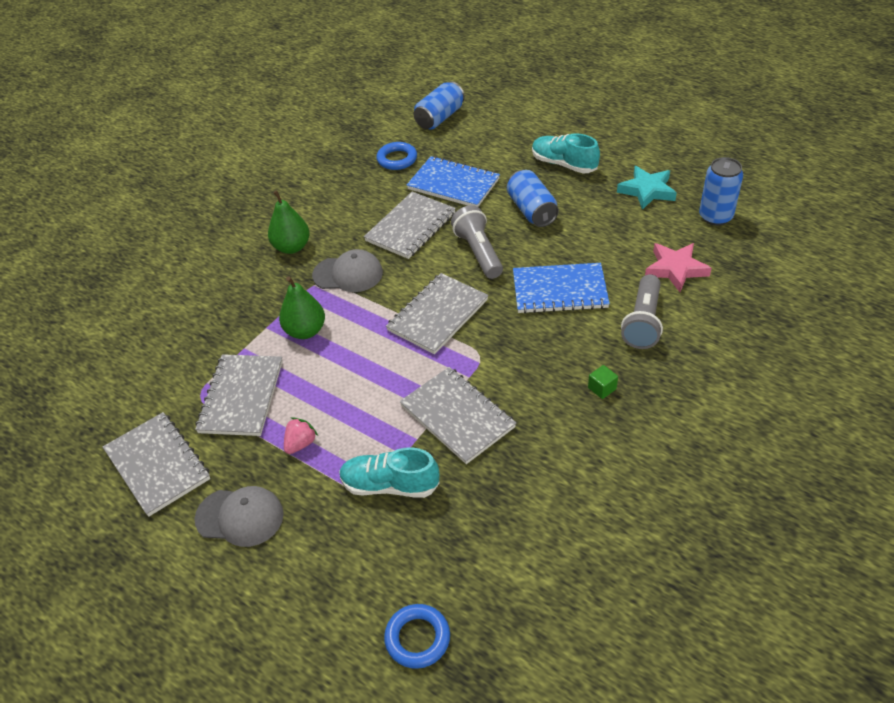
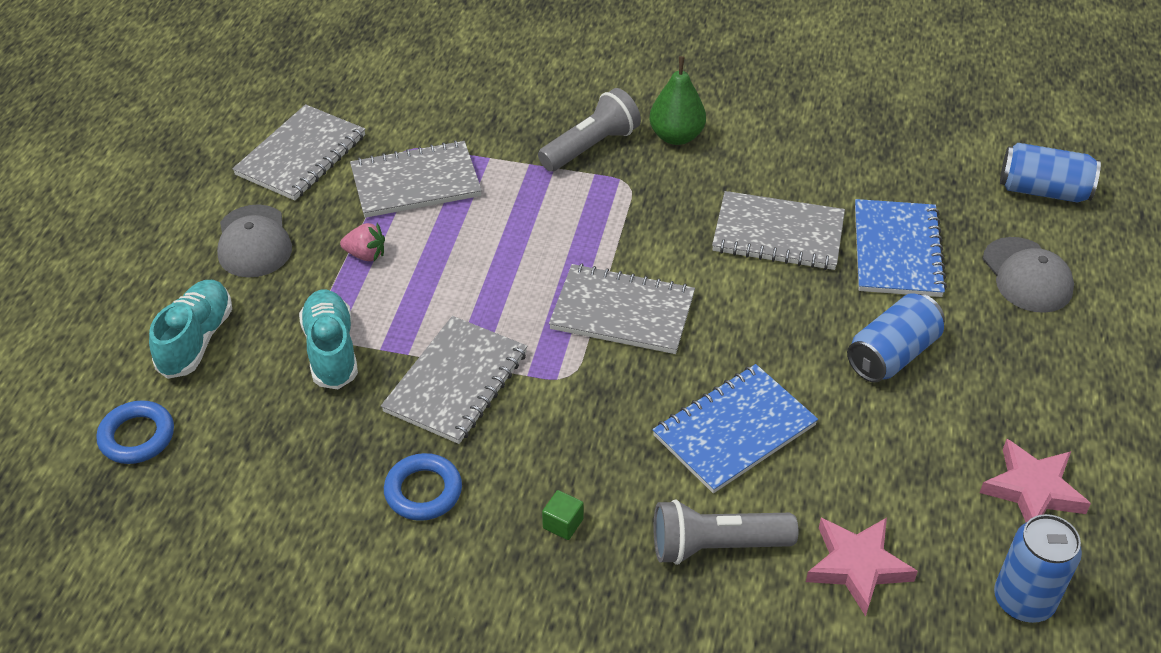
camera: 65 degrees right, 0 degrees up
(305, 331) = (538, 198): green pear -> none
(348, 274) = (654, 203): grey cap -> grey cap (1027, 275)
(397, 159) = (914, 175): blue ring -> blue ring (423, 491)
(478, 252) = (765, 319): grey flashlight -> grey flashlight (591, 147)
(559, 290) = (734, 430): blue notebook -> blue notebook turned 75 degrees clockwise
(563, 164) = (1030, 365): turquoise shoe -> turquoise shoe (196, 340)
(647, 191) = (1032, 489): turquoise star -> pink star

